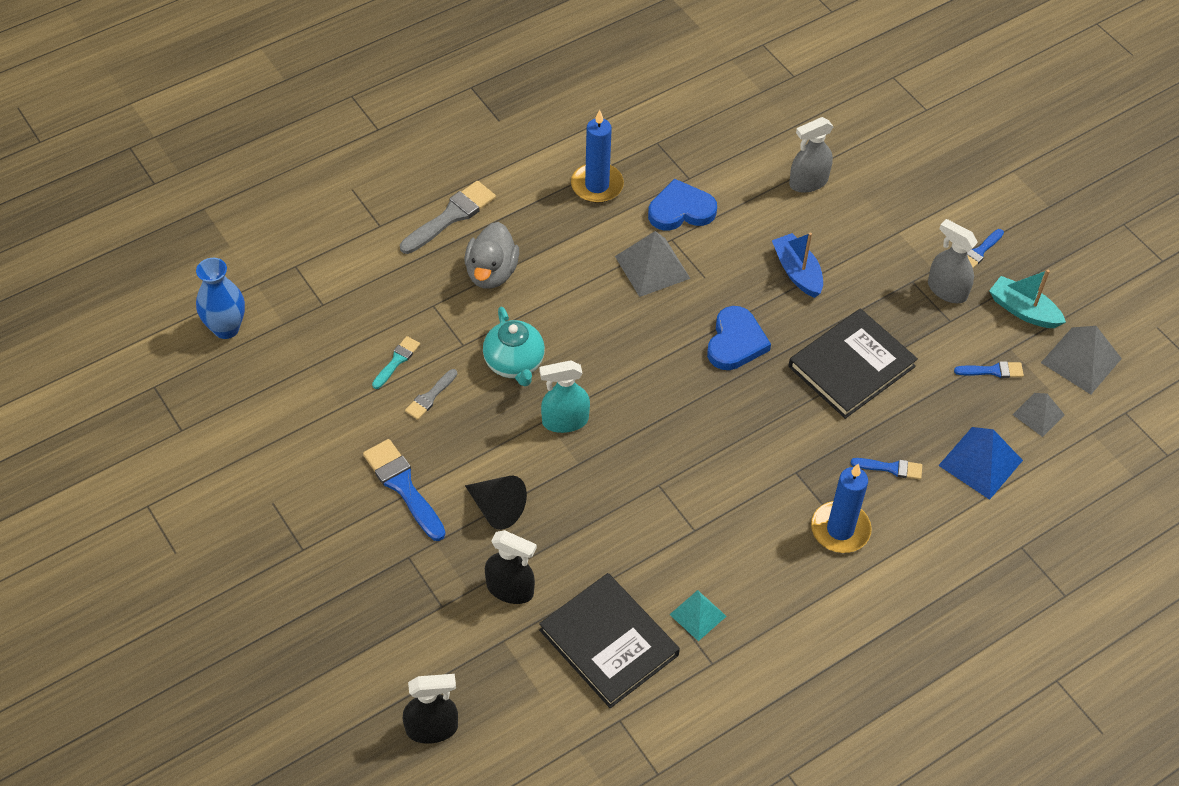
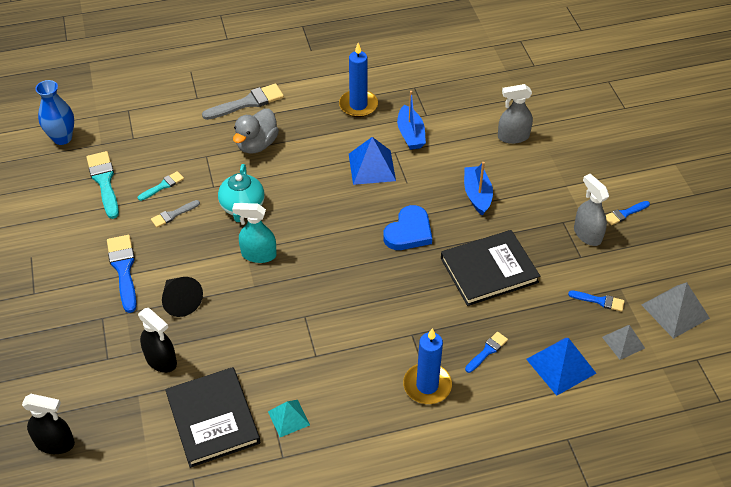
camera: 20 degrees right, 5 degrees down
(316, 375) = (104, 182): none -> turquoise brush
(652, 267) = (372, 167): grey pyramid -> blue pyramid
(681, 210) = (410, 134): blue heart -> blue boat
(891, 468) = (487, 351): blue brush -> blue brush turned 75 degrees counterclockwise
(1023, 310) = (642, 263): turquoise boat -> none

